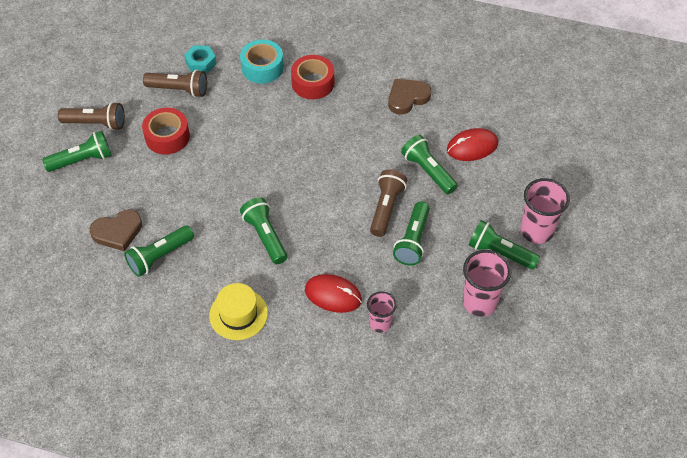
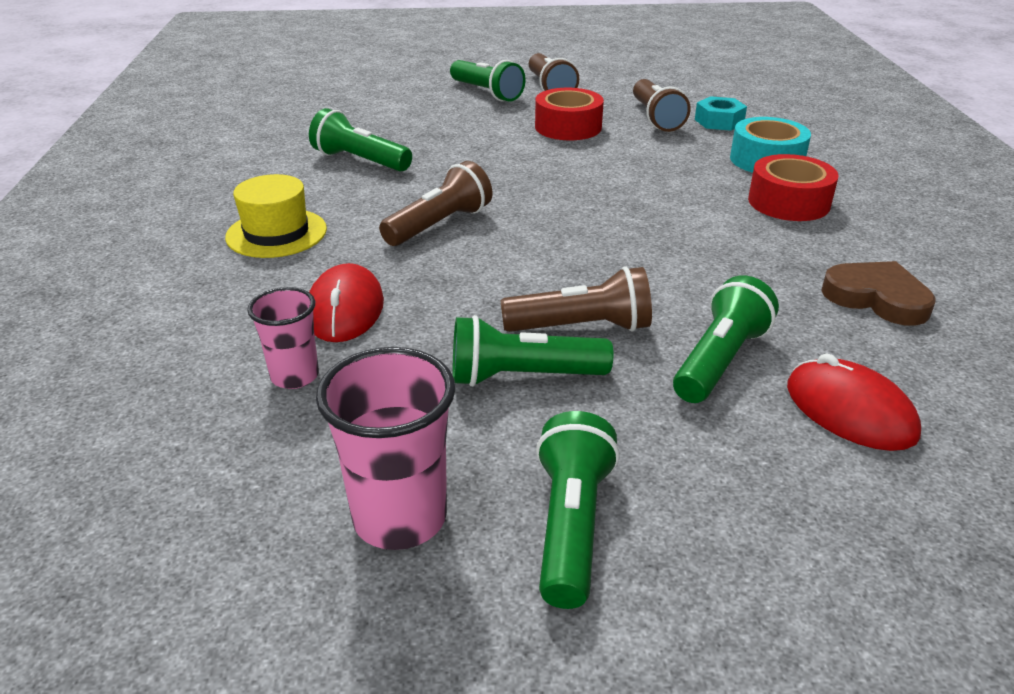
camera: 70 degrees right, 20 degrees down
(117, 232) = (387, 130): brown heart -> none
(265, 236) = (439, 225): green flashlight -> brown flashlight
(536, 231) = (691, 590): pink cup -> none

